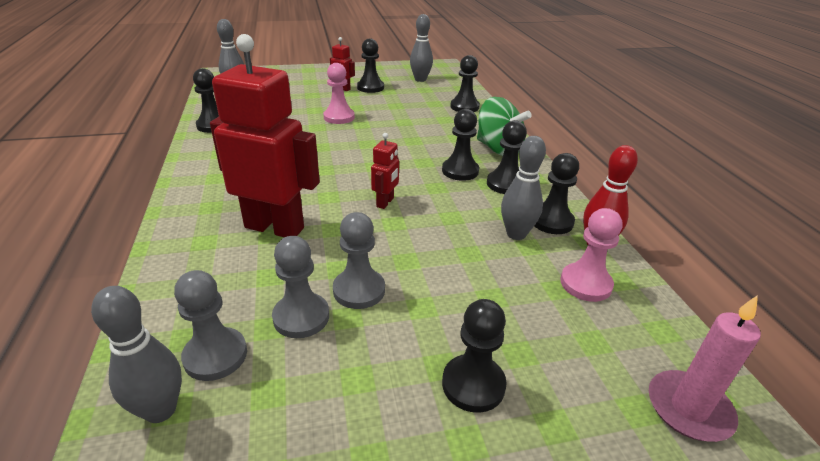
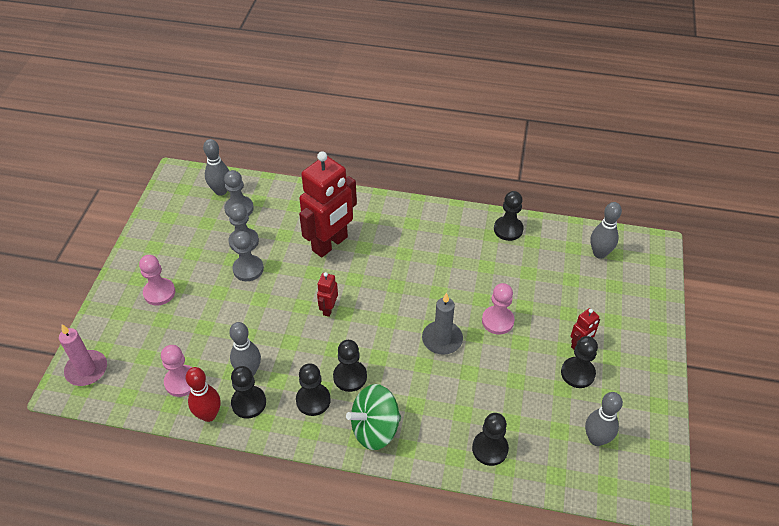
camera: 115 degrees right, 15 degrees up
(378, 136) = (442, 339): none -> grey candle
(385, 202) = (328, 309): red robot -> red robot turned 60 degrees clockwise
(473, 384) = (159, 292): black pawn -> pink pawn

